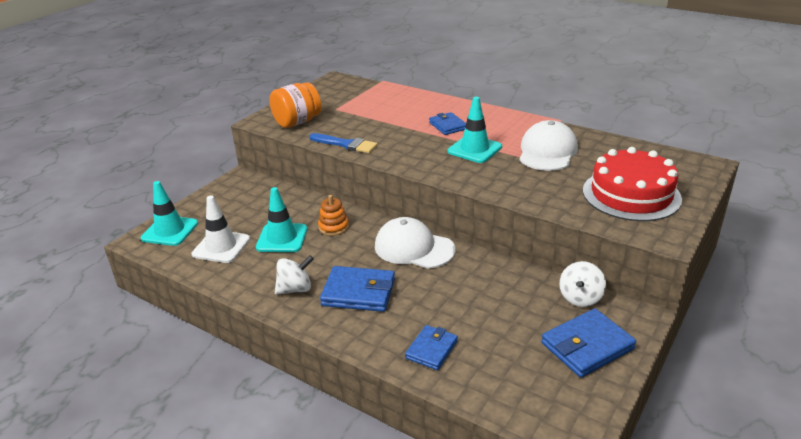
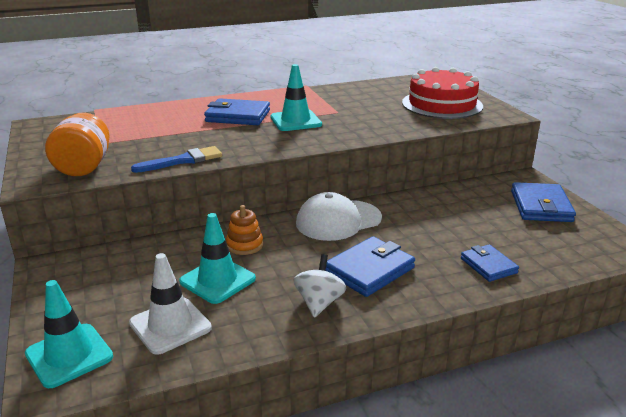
camera: 55 degrees left, 5 degrees down
(448, 126) = (238, 116): blue wallet -> blue wallet, size x1.57
(547, 151) = (344, 103): white cap -> none
(580, 298) = (485, 187): white spinning top -> none

